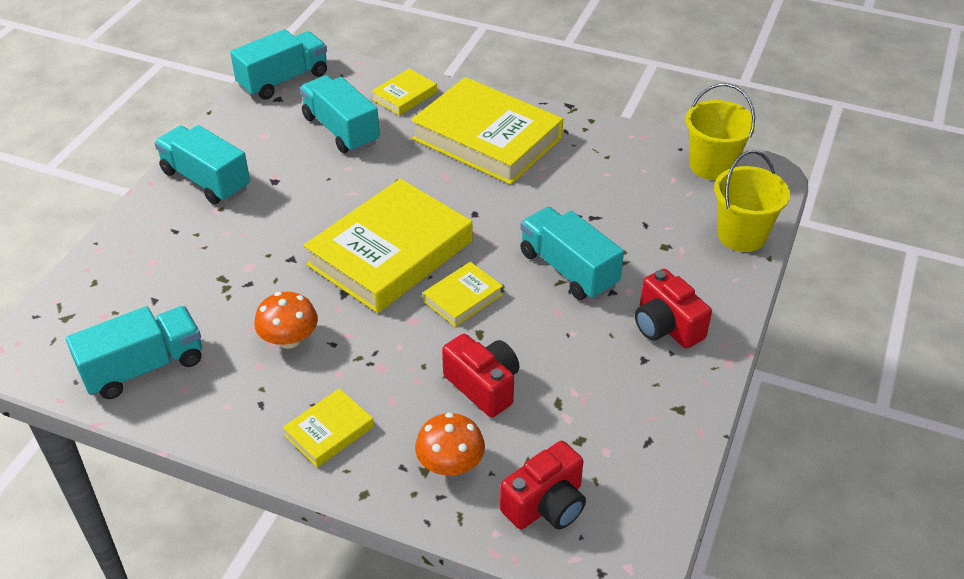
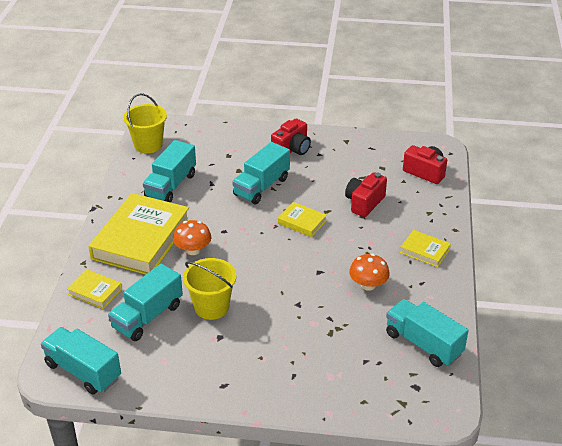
camera: 105 degrees left, 5 degrees down
(206, 180) = (231, 377): turquoise truck -> turquoise truck (171, 185)
(390, 253) = (275, 259): yellow book -> none
(450, 464) = (420, 205): orange mushroom -> orange mushroom (193, 250)
(741, 235) = (210, 131): yellow bucket -> yellow bucket (211, 307)

